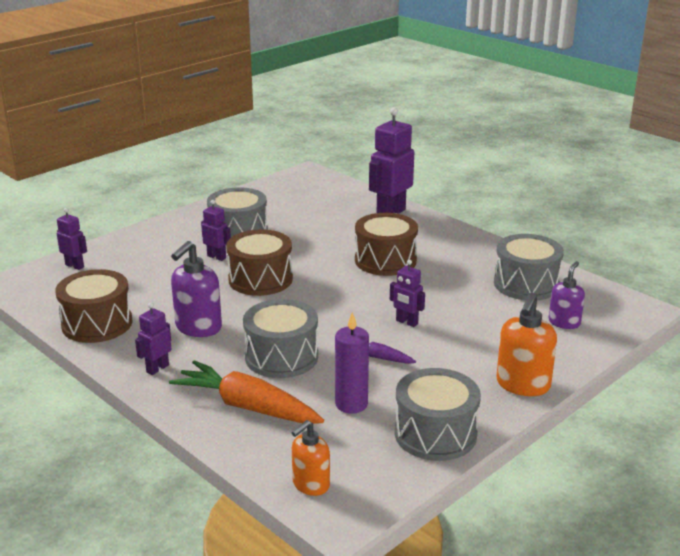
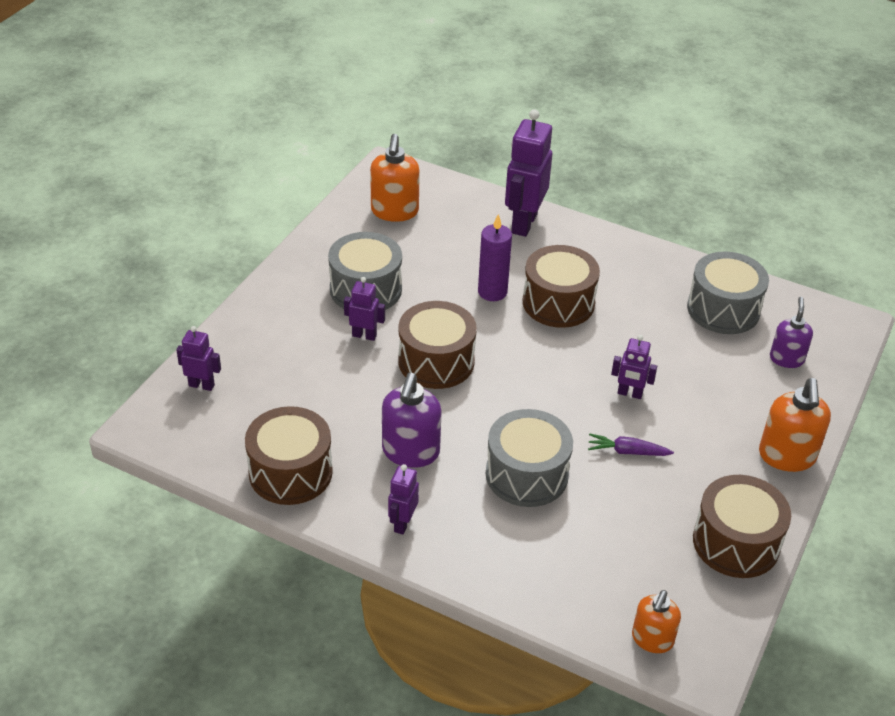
camera: 20 degrees left, 15 degrees up
(248, 407) = (532, 554): orange carrot -> none
(294, 195) = (394, 212): none -> orange soap dispenser
(351, 404) = (634, 524): purple candle -> purple candle (492, 292)
(435, 434) = (736, 542): grey drum -> brown drum

